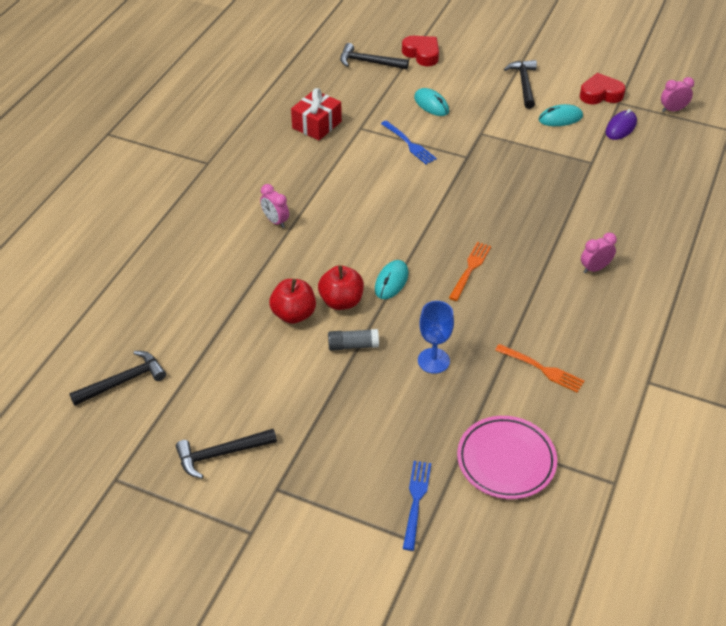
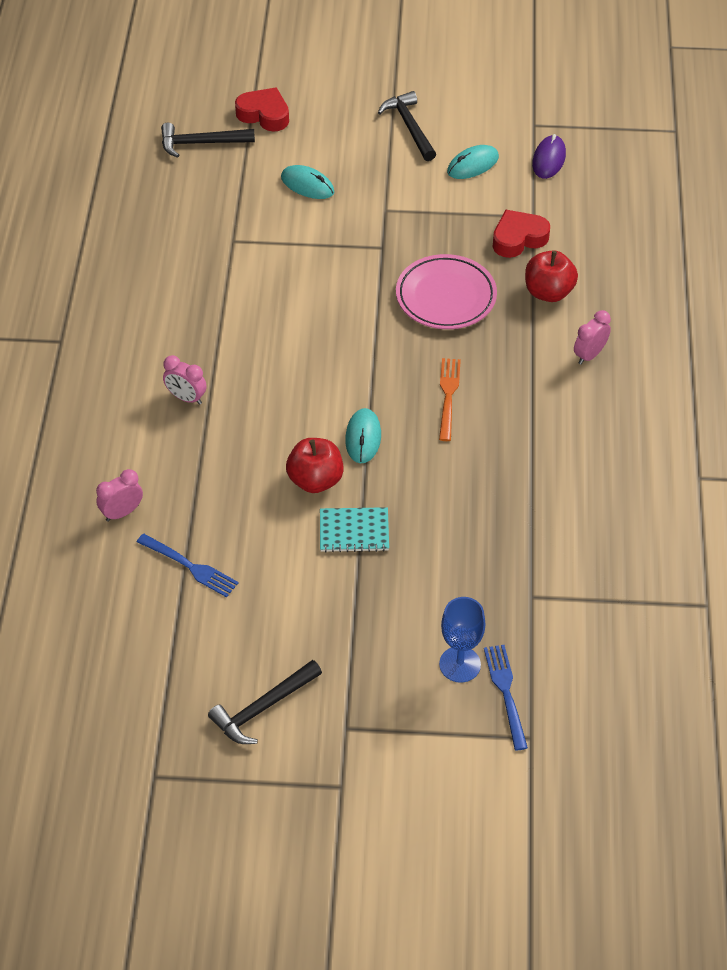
camera: 20 degrees left, 5 degrees up
(123, 381) = (102, 657): black hammer -> none
(294, 314) = (266, 513): red apple -> red apple (548, 292)
(316, 125) = (175, 250): red gift -> none
(353, 345) = (354, 531): grey glue stick -> turquoise notebook
(409, 144) = (304, 248): blue fork -> blue fork (190, 566)
(433, 361) = (454, 522): blue goblet -> blue goblet (460, 664)
(506, 460) = (583, 616): pink plate -> pink plate (446, 296)
(542, 369) = (579, 496): orange fork -> none
(600, 94) = (507, 119): red heart -> red heart (518, 238)
(673, 110) = (600, 119): pink clock -> pink clock (122, 512)

